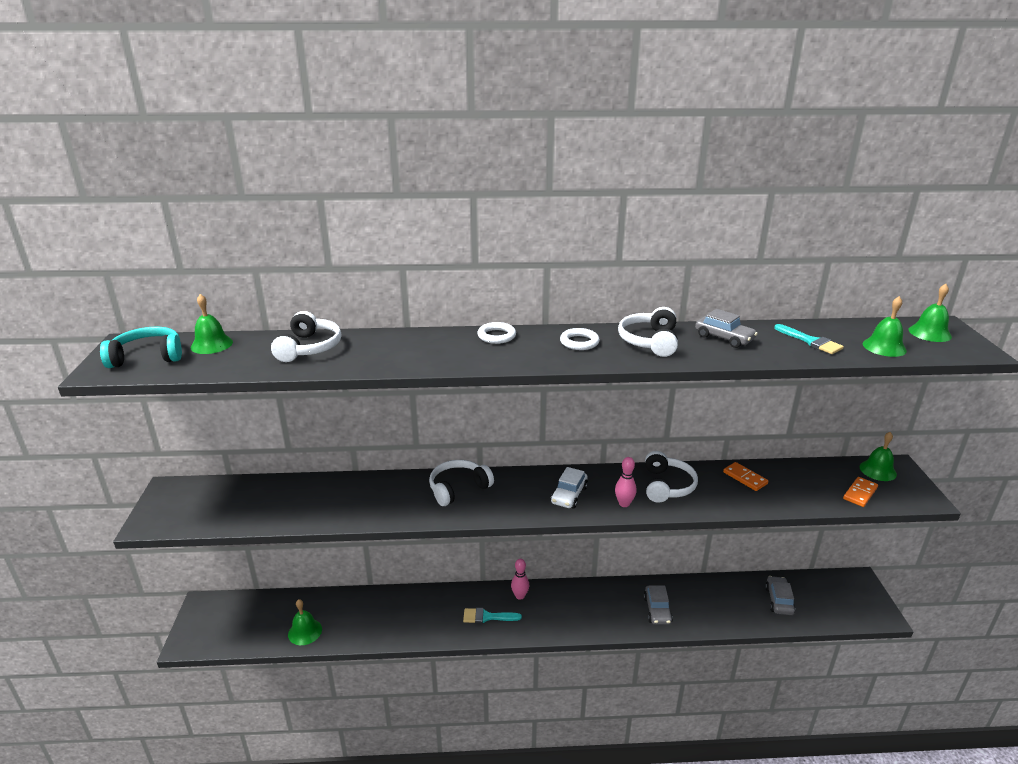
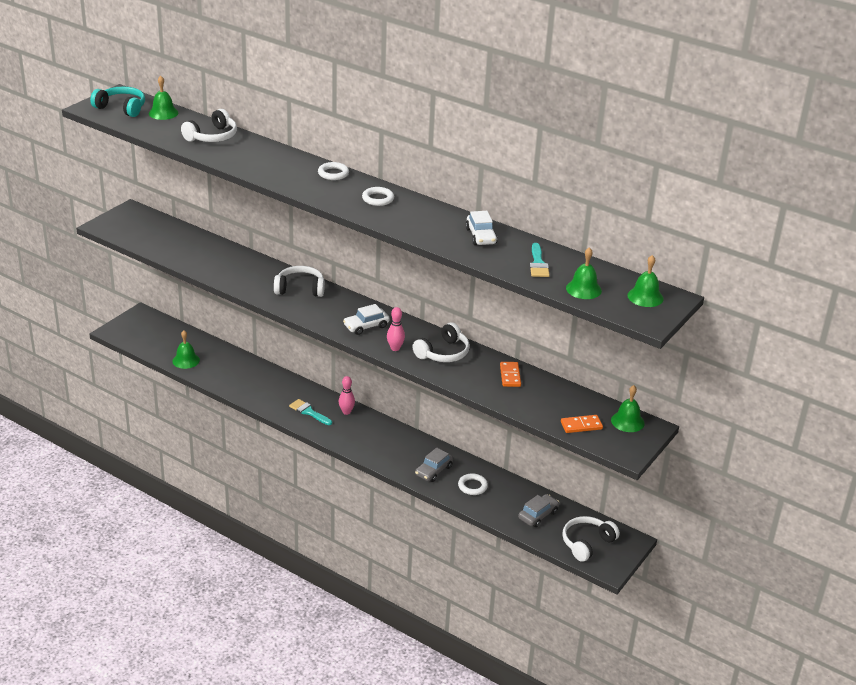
camera: 35 degrees right, 5 degrees up
(649, 341) = (425, 217): white headphones -> white headphones (587, 543)
(702, 605) = (472, 486): none -> white ring
(724, 338) = (481, 236): grey car -> white car

